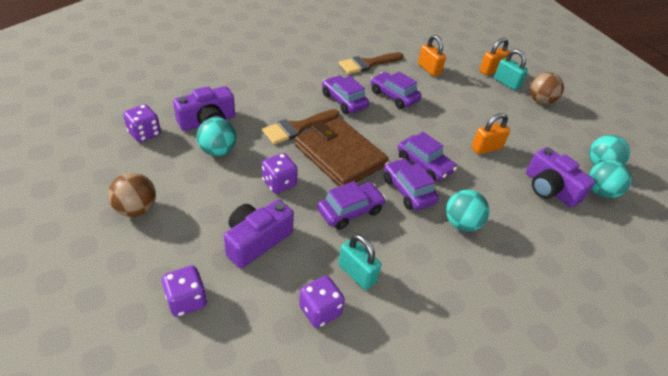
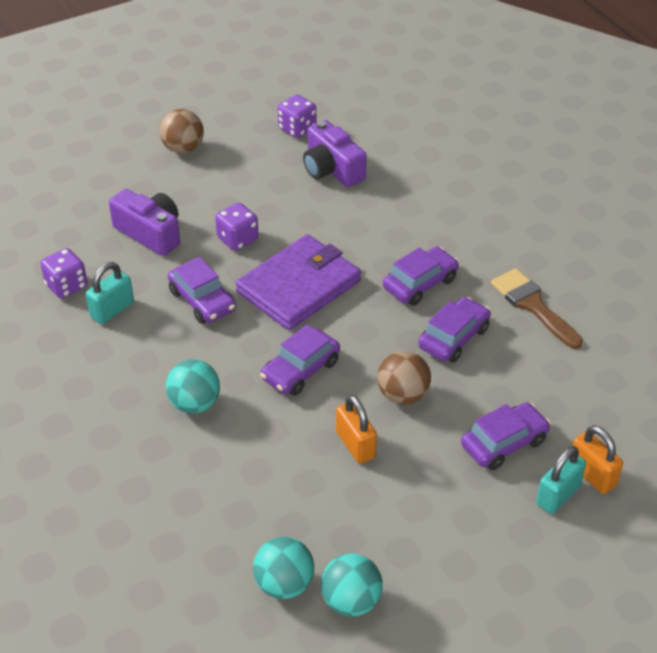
camera: 90 degrees right, 0 degrees up
(186, 300) = (77, 200): purple dice -> none
(218, 151) = (282, 185): turquoise ball -> none
(297, 128) = (344, 244): brown brush -> none
(339, 155) = (299, 286): brown wallet -> purple wallet
(408, 190) = (246, 352): purple car -> purple car (504, 443)
(429, 69) = (553, 383): orange padlock -> none
(540, 101) = (518, 542): brown ball -> brown ball (403, 395)
(550, 189) = (279, 515): purple camera -> none

